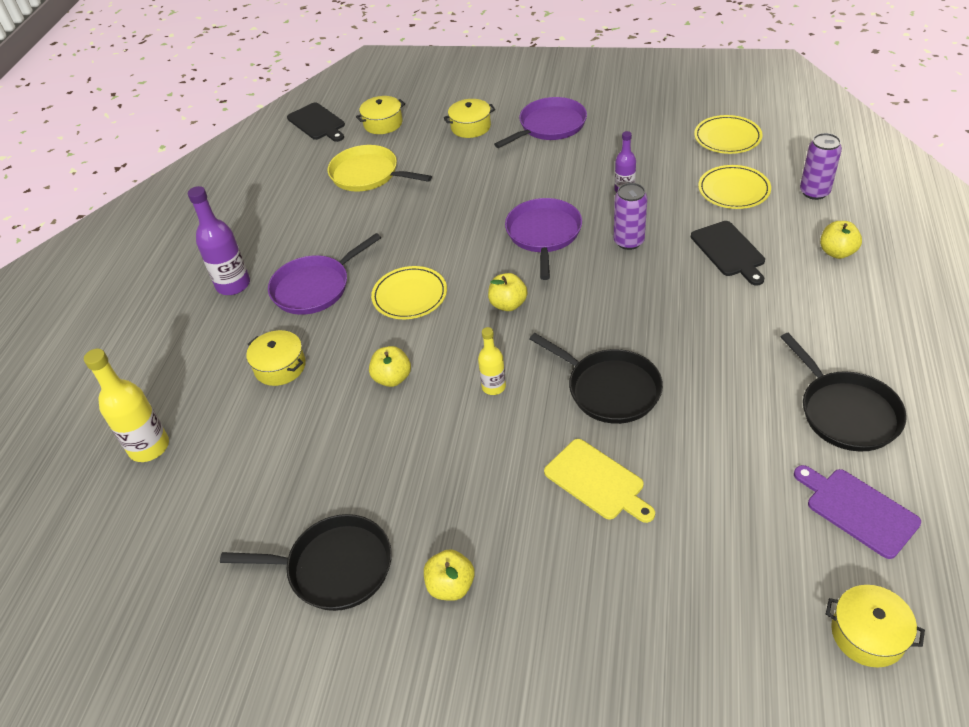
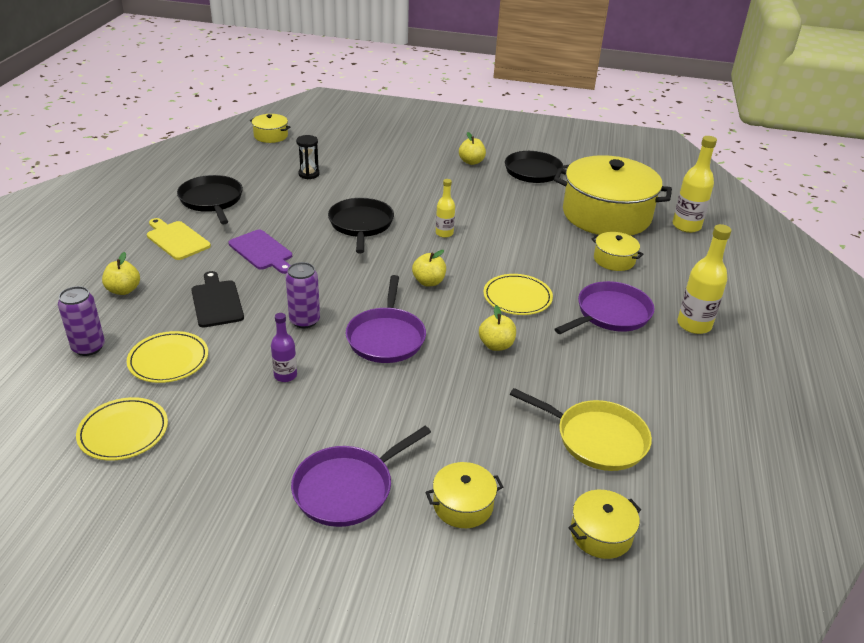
camera: 175 degrees right, 10 degrees down
(233, 285) = (694, 325): purple bottle -> yellow bottle
(255, 458) = (606, 215): none -> yellow pot
(317, 123) = (711, 553): black cutting board -> none
(392, 378) = (521, 245): yellow apple -> yellow apple (496, 345)
(597, 481) = (383, 187): yellow cutting board -> yellow cutting board (176, 239)
(610, 389) = (361, 224): black pan -> black pan turned 45 degrees clockwise
(731, 503) = (309, 174): none -> black hourglass
(858, 510) = (241, 166): purple cutting board -> purple cutting board (262, 251)

